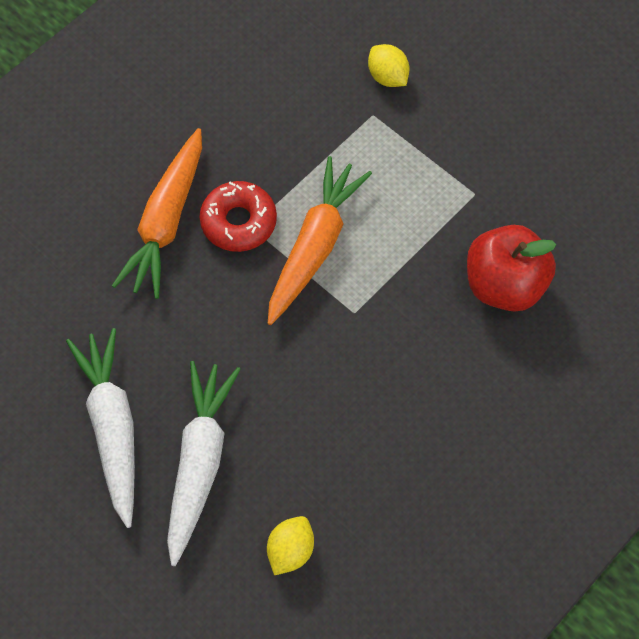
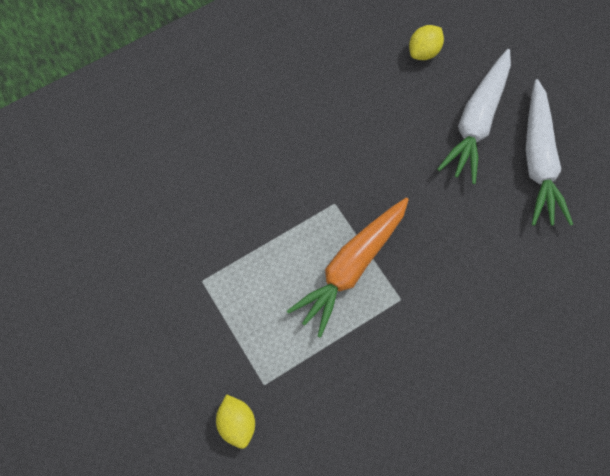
camera: 165 degrees left, 5 degrees up
(166, 222) = (474, 323): orange carrot -> none
(238, 222) = (411, 306): red donut -> none
(504, 285) = (209, 196): red apple -> none

